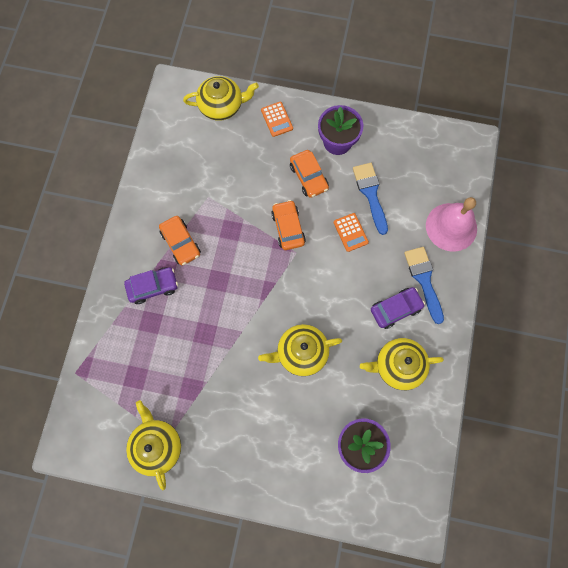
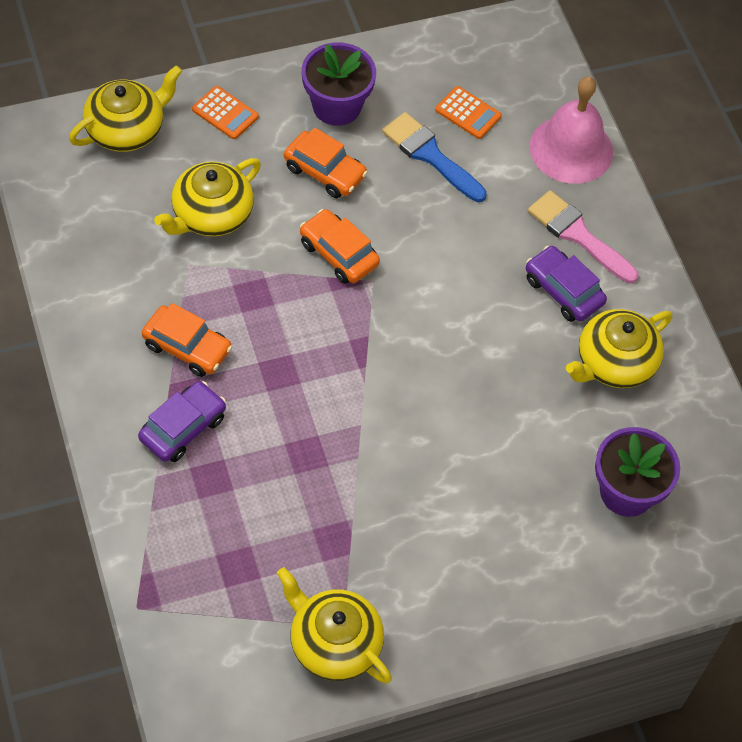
camera: 35 degrees left, 15 degrees down
(301, 352) = (466, 411): yellow teapot -> yellow teapot (211, 215)
(350, 232) = (434, 219): orange calculator -> orange calculator (468, 113)
(395, 309) = (563, 291): purple car -> purple car turned 75 degrees counterclockwise
(424, 280) = (577, 235): blue brush -> pink brush

